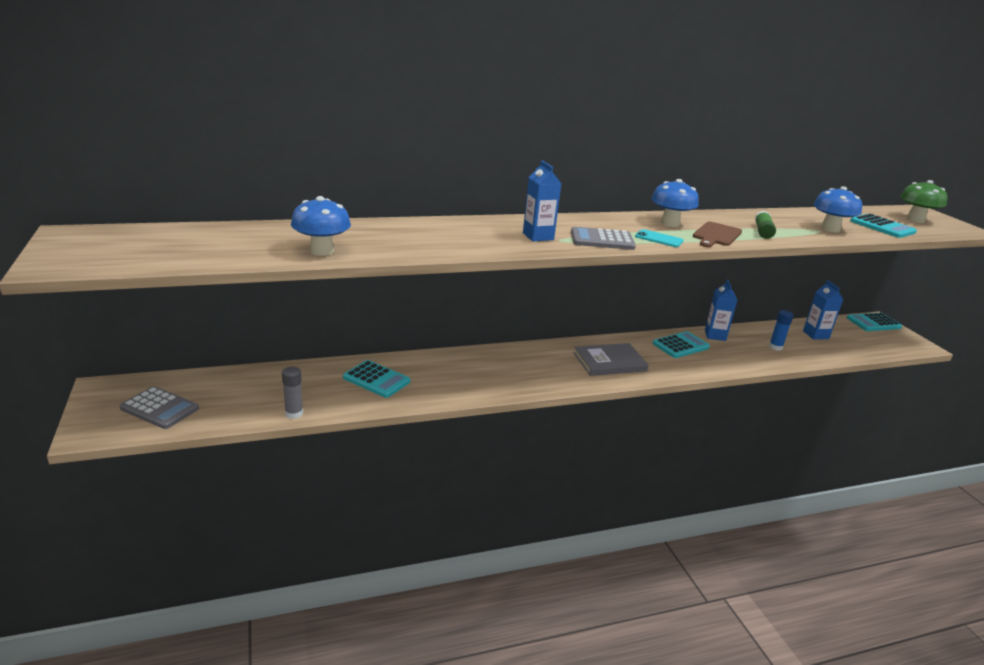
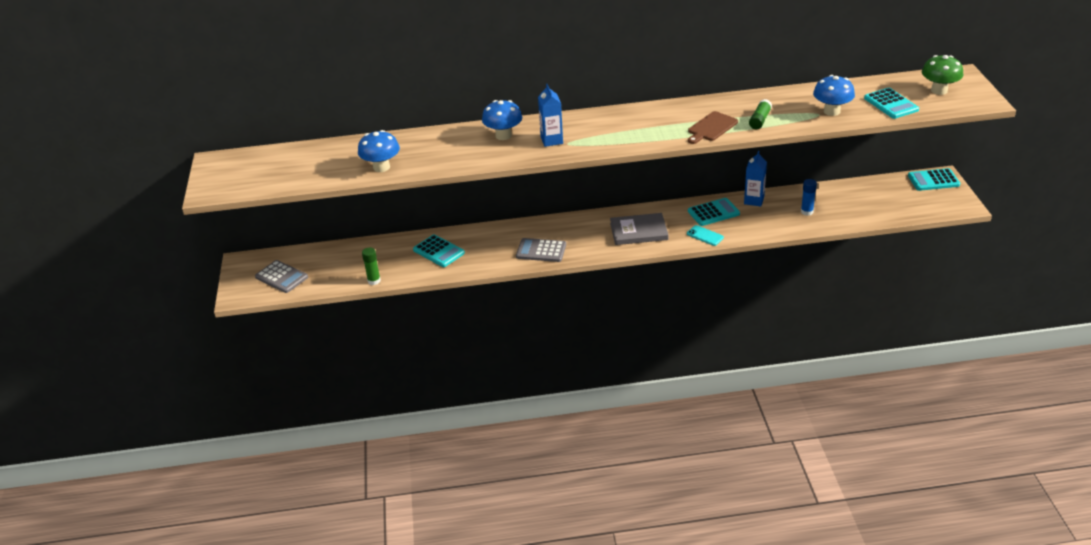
camera: 15 degrees right, 10 degrees up
(294, 413) = (374, 281): grey glue stick -> green glue stick
(602, 240) = (604, 141): grey calculator -> grey calculator (541, 251)
(658, 239) = (655, 136): turquoise phone -> turquoise phone (705, 236)
(670, 223) = (678, 115): blue mushroom -> blue mushroom (503, 135)
(815, 335) = (858, 197): blue carton -> none

